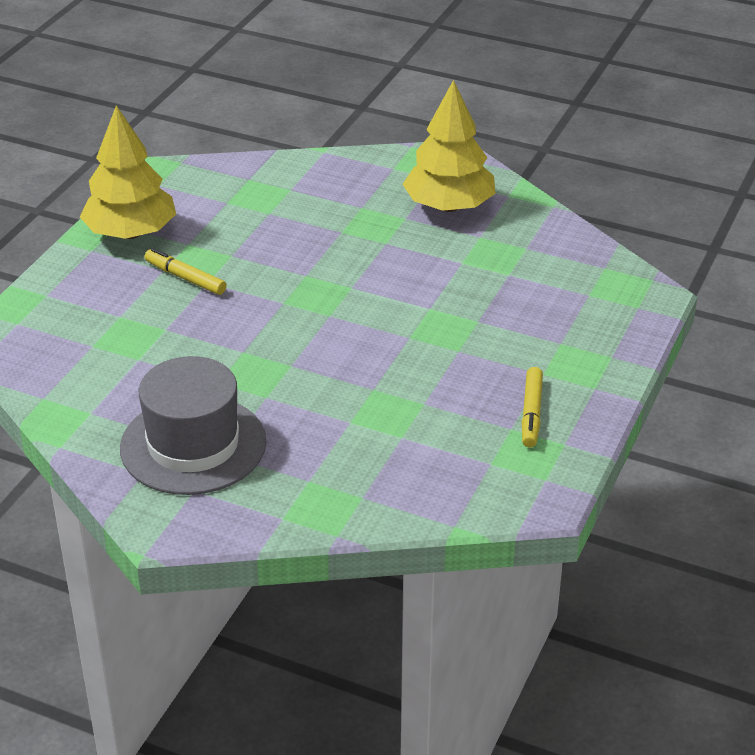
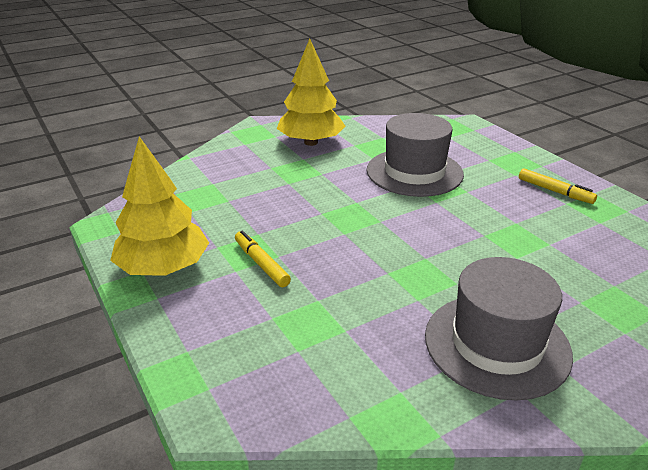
camera: 55 degrees left, 5 degrees down
(185, 278) = (261, 264): yellow marker -> yellow marker turned 75 degrees clockwise
(460, 300) = (414, 172): none -> grey hat

